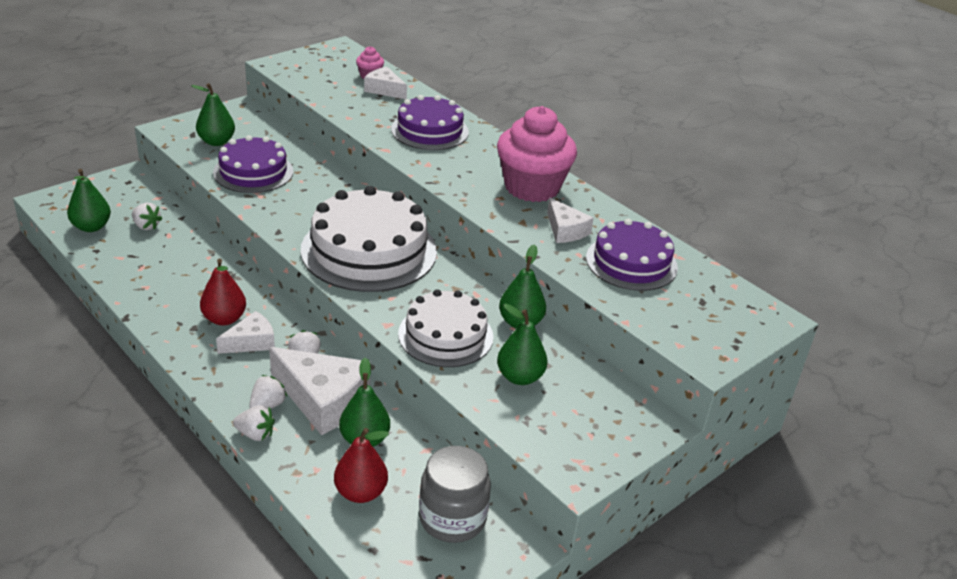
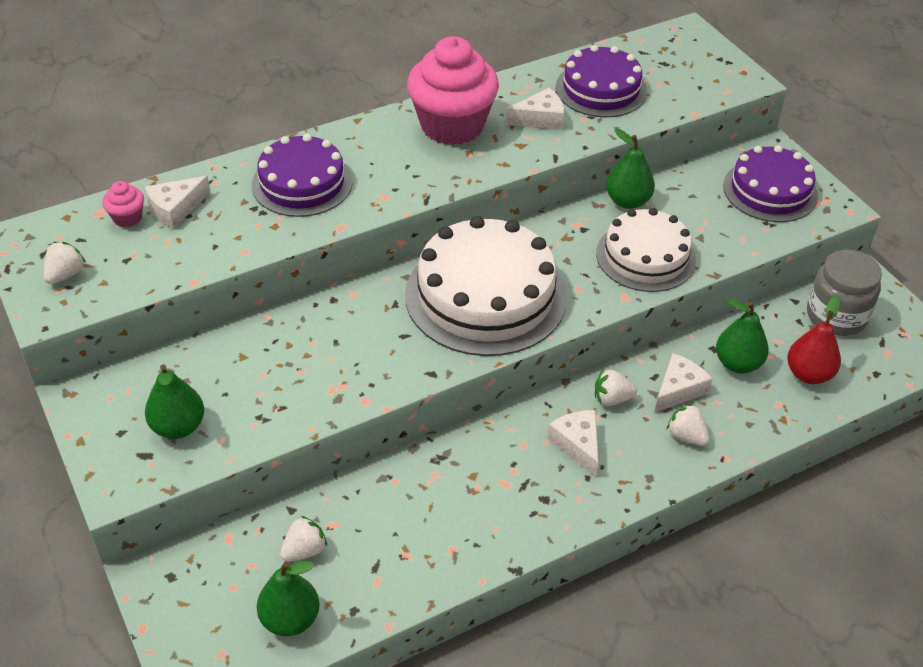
camera: 75 degrees left, 10 degrees up
(224, 319) = (531, 468): red pear -> none
(253, 172) = (278, 389): purple cake -> purple cake (770, 191)
(255, 434) = (730, 448): white strawberry -> white strawberry (65, 274)
(323, 400) = (678, 389): white cheese -> white cheese, size x0.57
(520, 377) = (710, 217): green pear -> none

